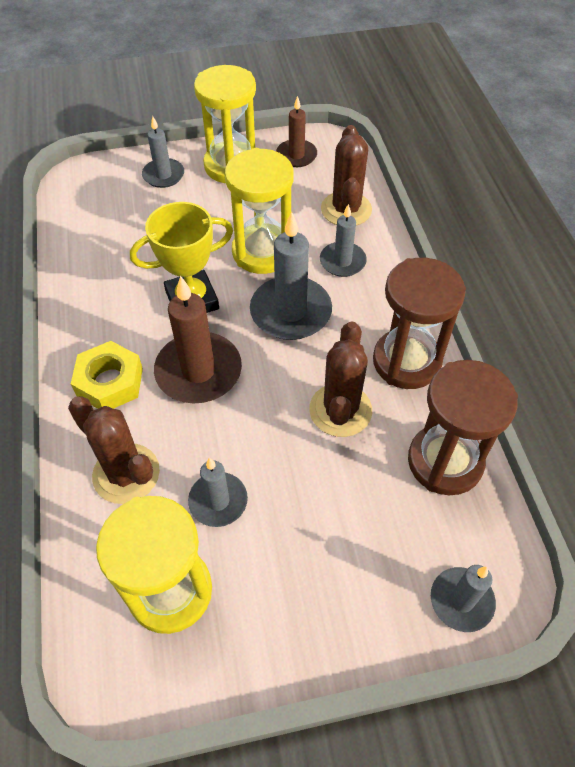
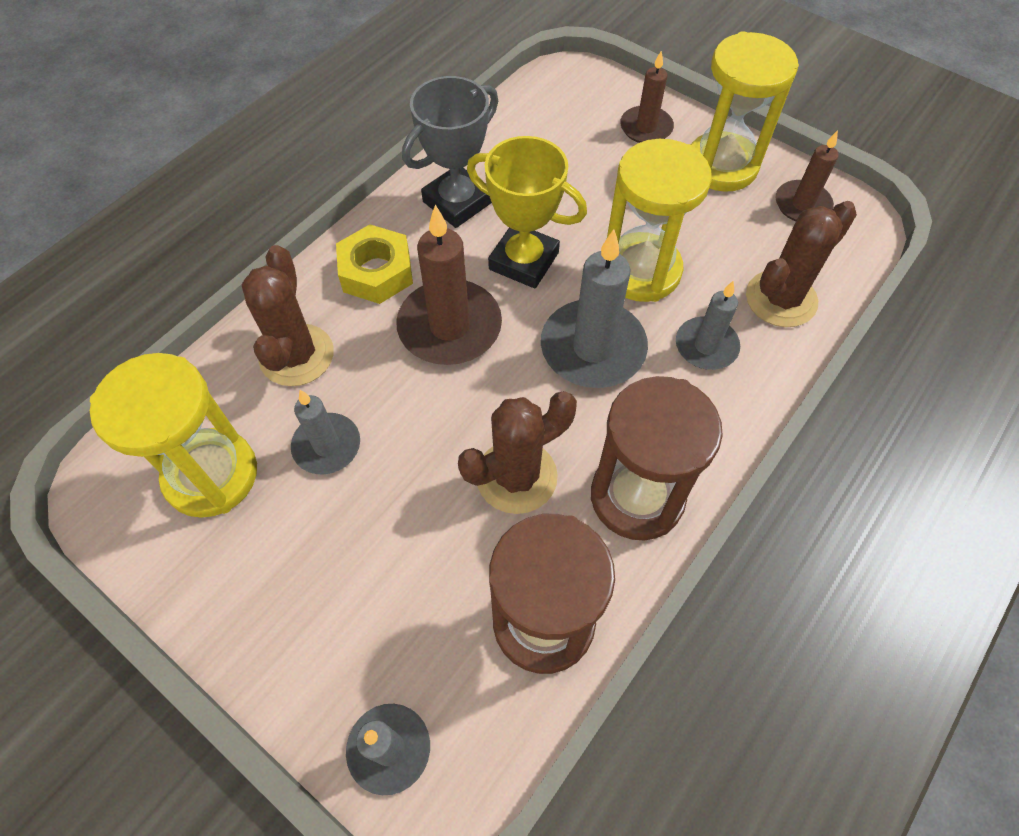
camera: 50 degrees right, 5 degrees up
(106, 301) = (457, 202): none -> grey trophy
(163, 175) = (646, 128): grey candle -> brown candle

